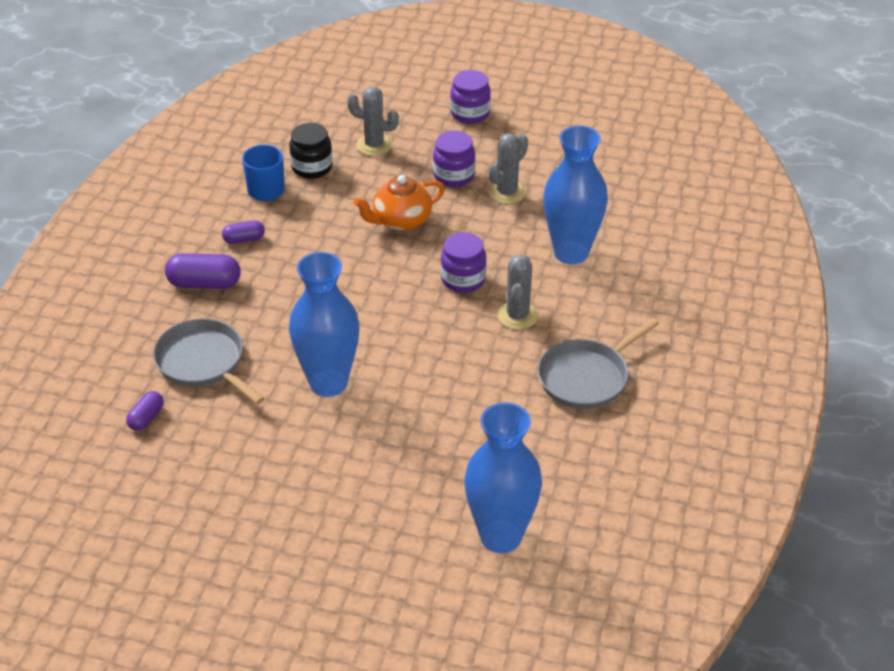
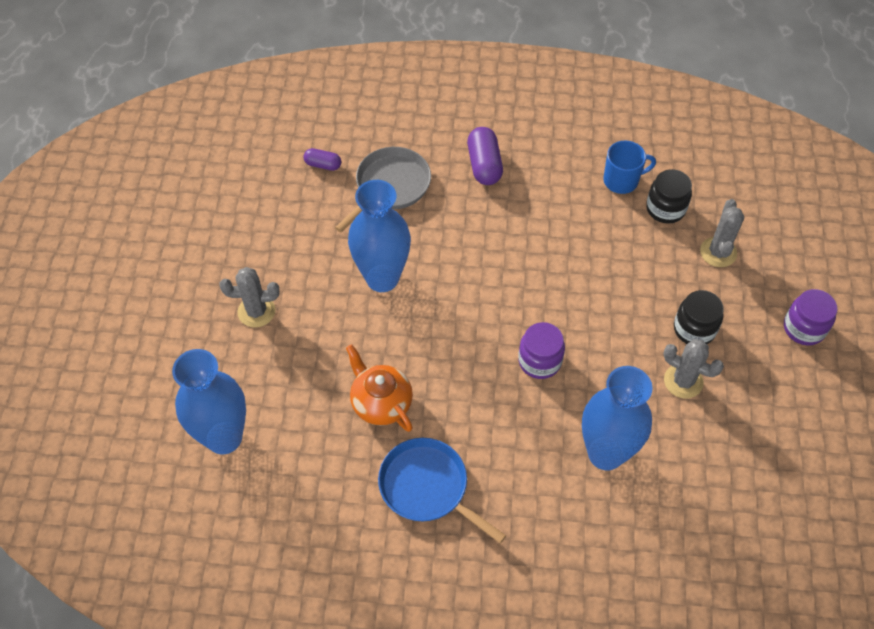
camera: 80 degrees right, 15 degrees up
(244, 239) = (548, 179): purple capsule -> none
(401, 221) = (610, 295): orange teapot -> orange teapot (380, 402)
(454, 175) = (694, 329): purple jar -> black jar
(517, 316) = (500, 415): grey cactus -> grey cactus (256, 311)
(586, 377) = (427, 487): grey pan -> blue pan

